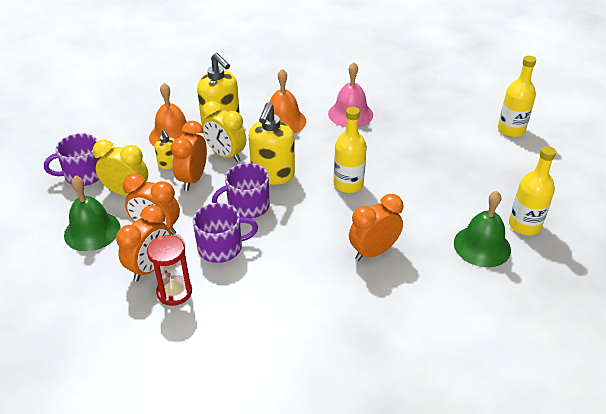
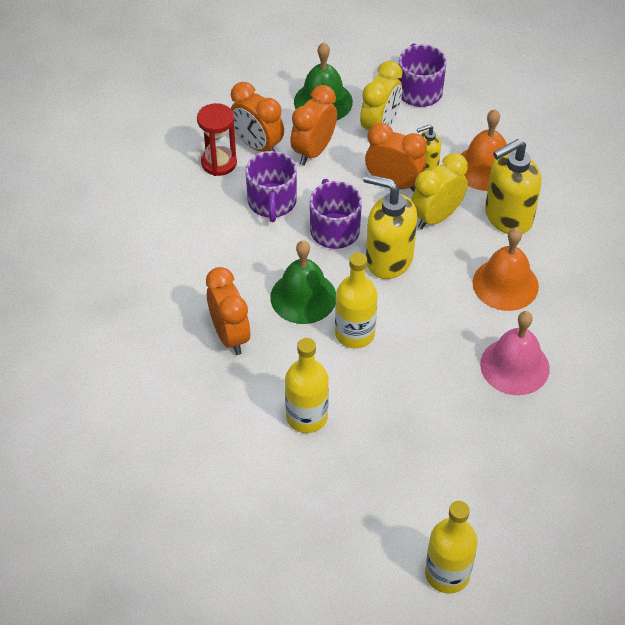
camera: 100 degrees right, 10 degrees up
(482, 246) = (210, 449): green bell -> green bell (303, 297)
(524, 225) = (234, 510): yellow bottle -> yellow bottle (307, 417)

